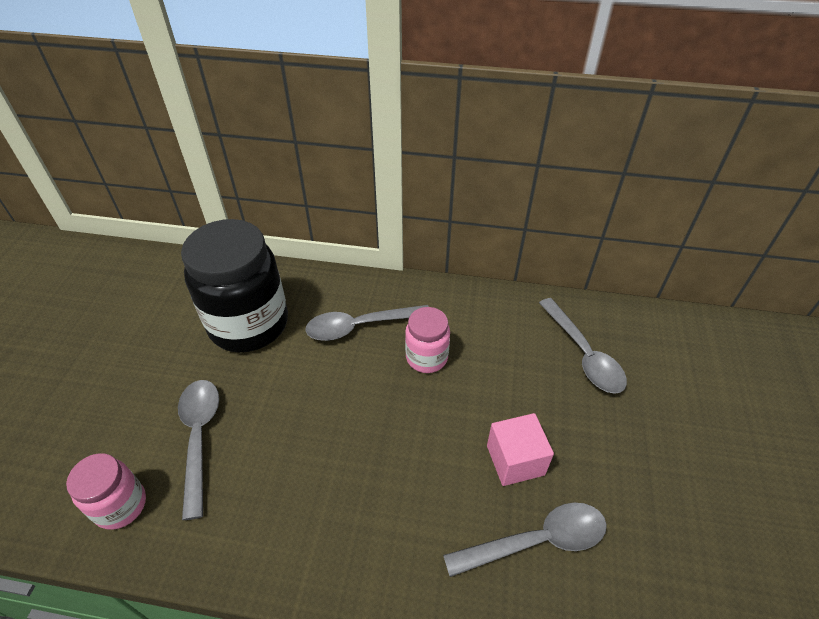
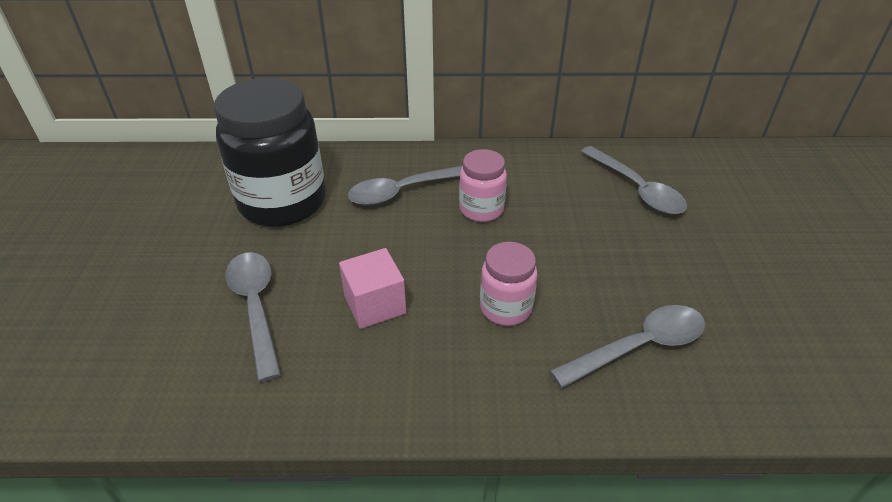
camera: 10 degrees left, 5 degrees down
(121, 505) = (182, 380): pink jar -> pink jar (505, 308)
(515, 460) = (597, 283): pink cube -> pink cube (375, 304)

